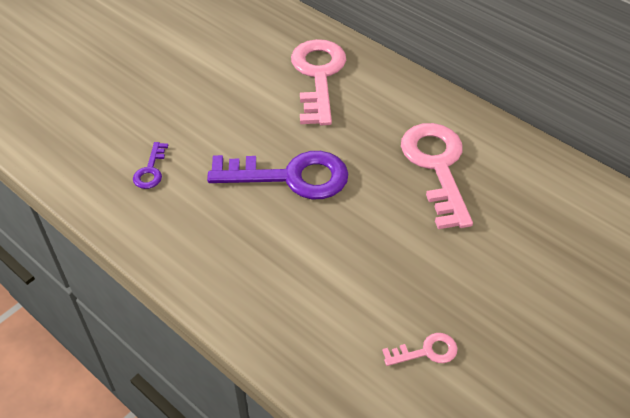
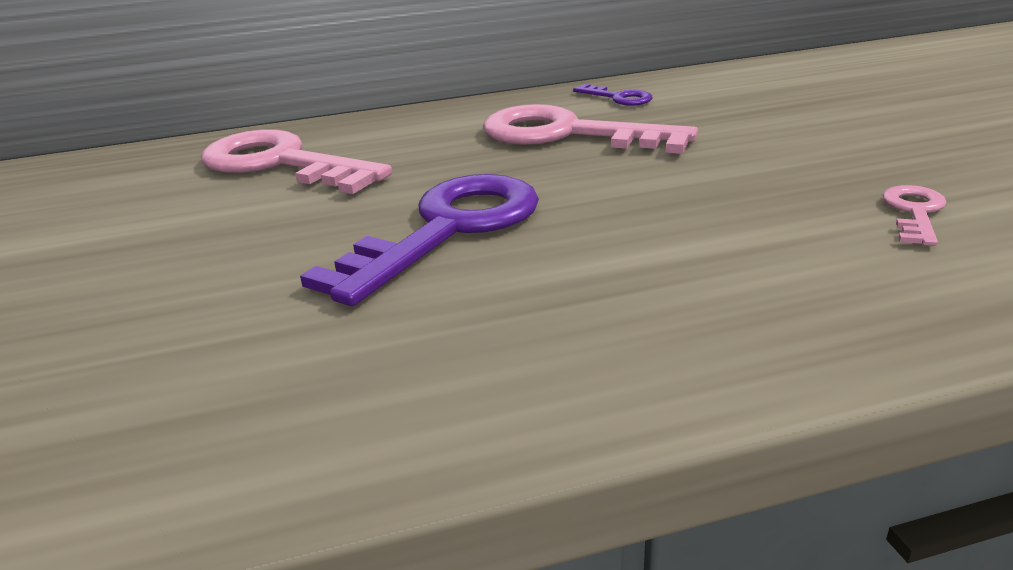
camera: 55 degrees left, 20 degrees down
(151, 170) = (209, 373): purple key -> purple key (618, 98)

